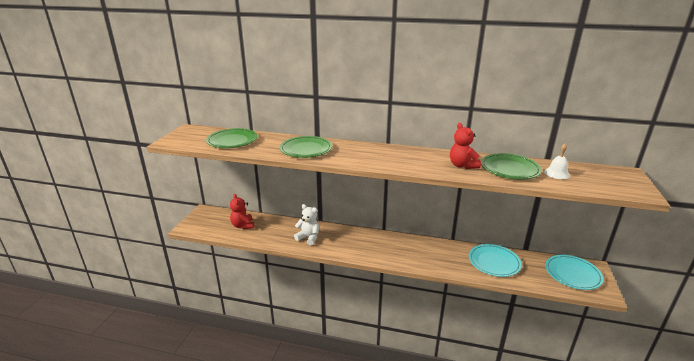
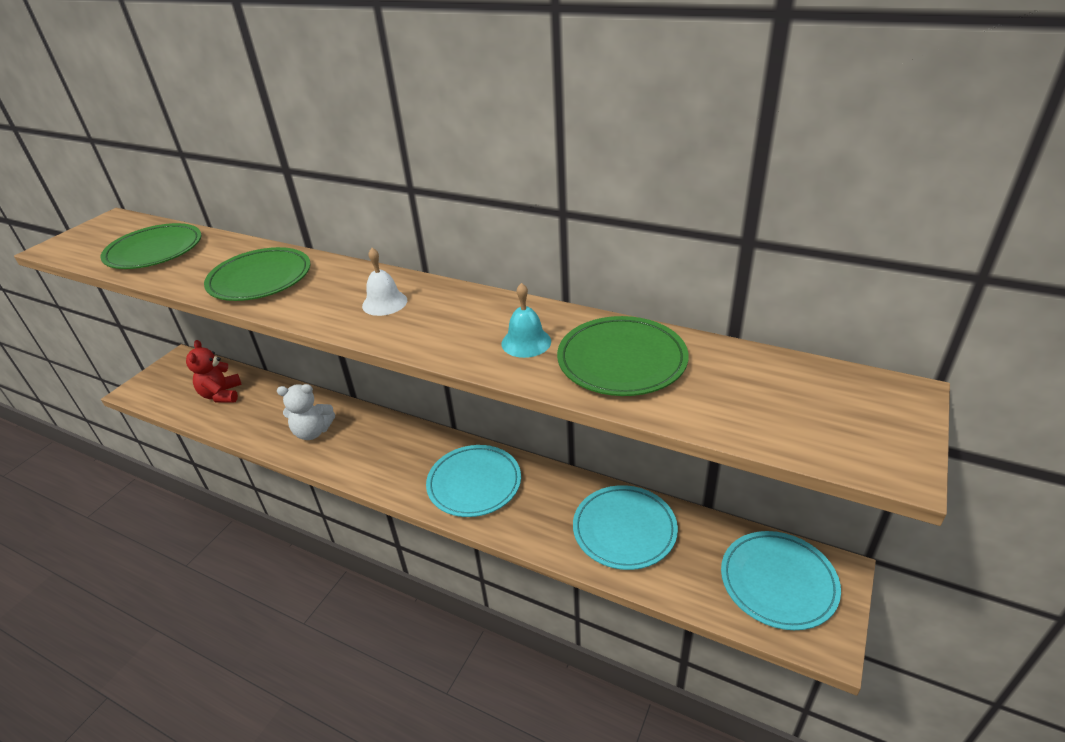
camera: 15 degrees right, 10 degrees up
(308, 238) = (313, 432): white teddy bear -> white teddy bear turned 135 degrees clockwise
(410, 251) = (474, 483): none -> turquoise plate
(462, 165) = (526, 342): red teddy bear -> turquoise bell
(557, 173) = (721, 382): white bell -> white bell (384, 303)

